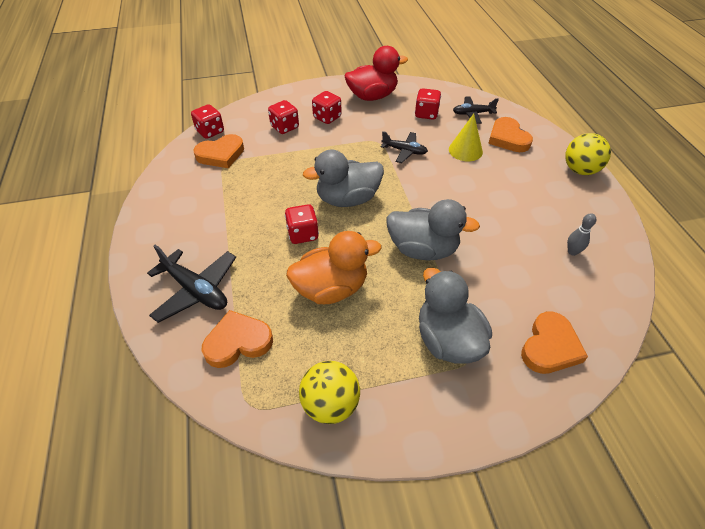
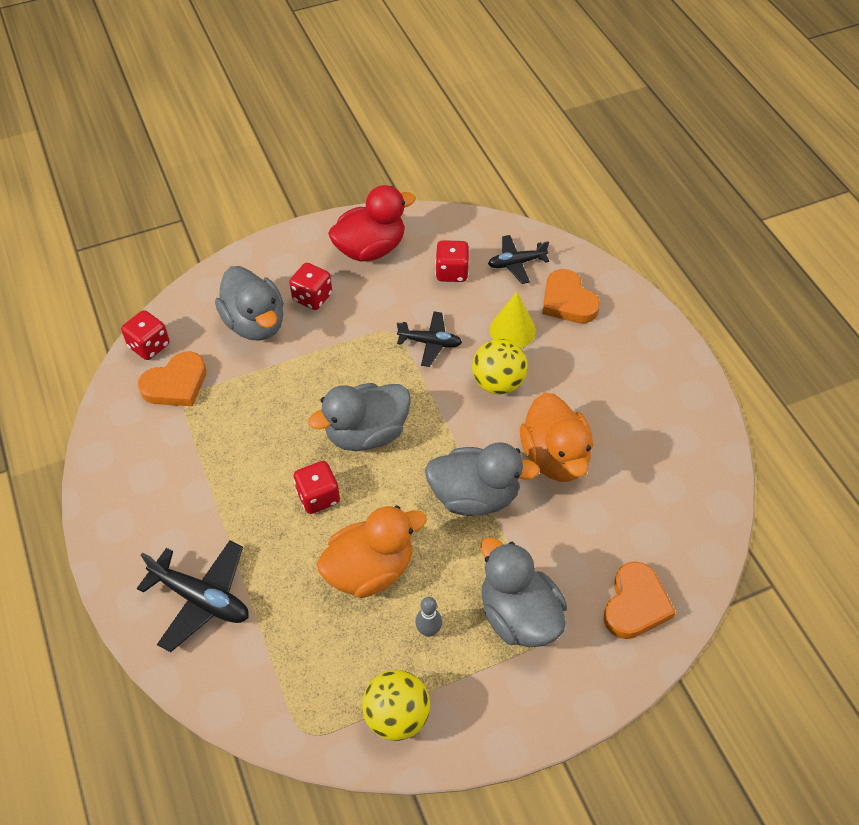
camera: 10 degrees left, 5 degrees up
(238, 342) = (272, 659): orange heart -> none
(284, 127) = (255, 323): red dice -> grey duck
(489, 231) = (555, 457): none -> orange duck
(572, 252) = (657, 471): grey bowling pin -> grey bowling pin (428, 630)
(580, 170) = (664, 343): yellow ball -> yellow ball (498, 383)

